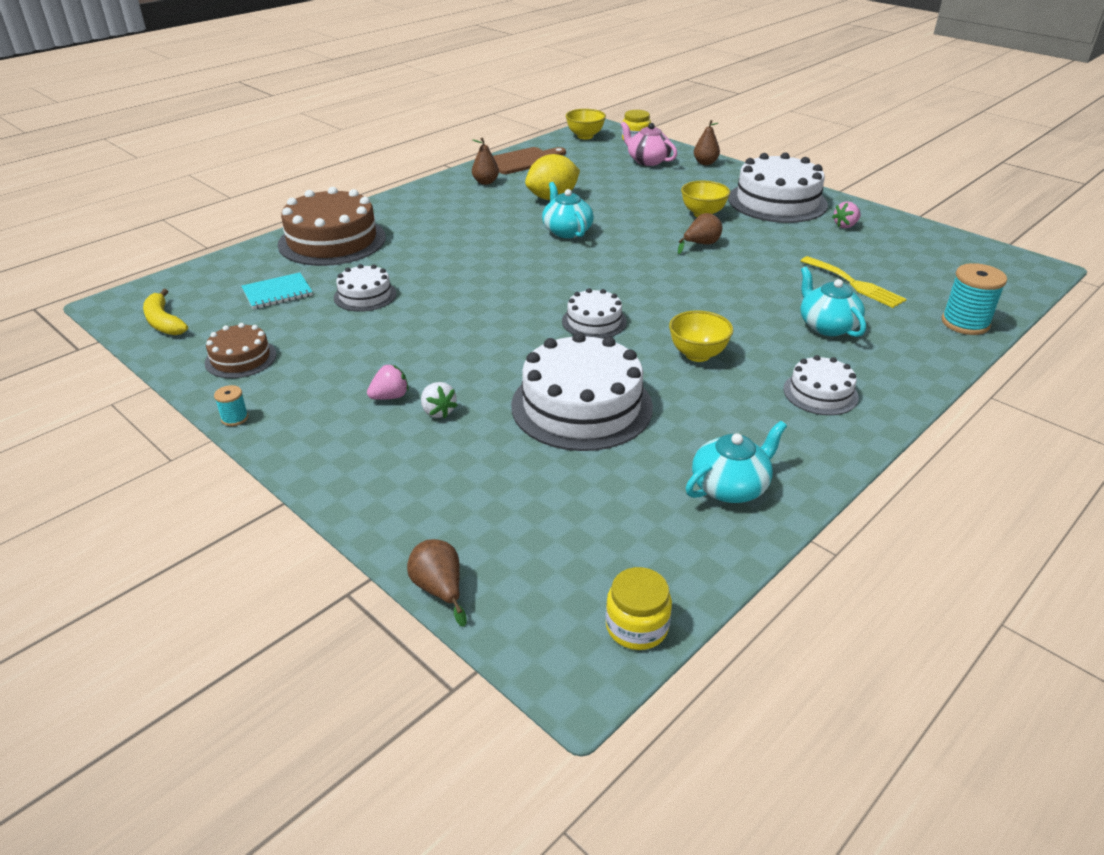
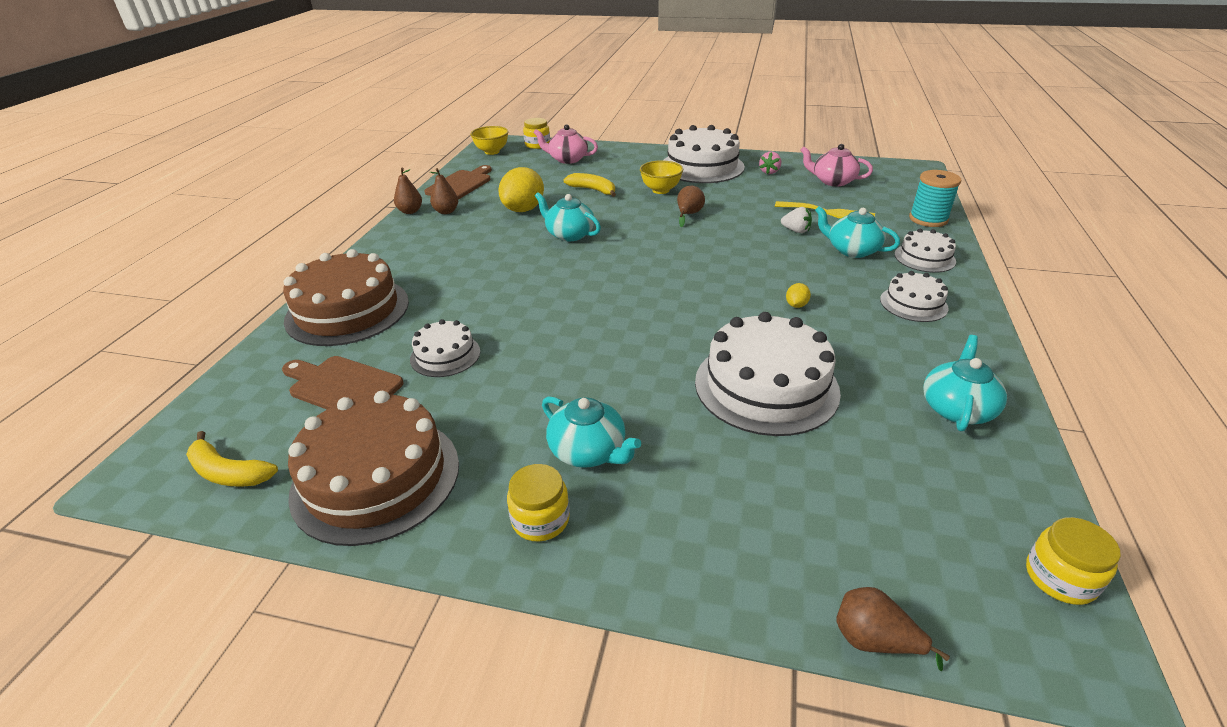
camera: 30 degrees left, 0 degrees up
(235, 418) = (444, 553): turquoise spool -> none
(240, 358) = (376, 477): brown cake -> brown cake, size x1.90
(277, 293) = (342, 386): turquoise notebook -> brown cutting board
(311, 424) = (540, 519): none -> yellow jar
(390, 397) = (588, 451): pink strawberry -> turquoise teapot
(438, 411) = (652, 446): white strawberry -> white strawberry (796, 231)
(594, 321) = (685, 305): white cake -> white cake (924, 258)
(636, 196) = (593, 190): none -> yellow banana
(697, 355) = (796, 305): yellow bowl -> yellow lemon
(705, 163) = (614, 150): brown pear -> brown pear (410, 211)
(907, 254) = (832, 181): none -> pink teapot

